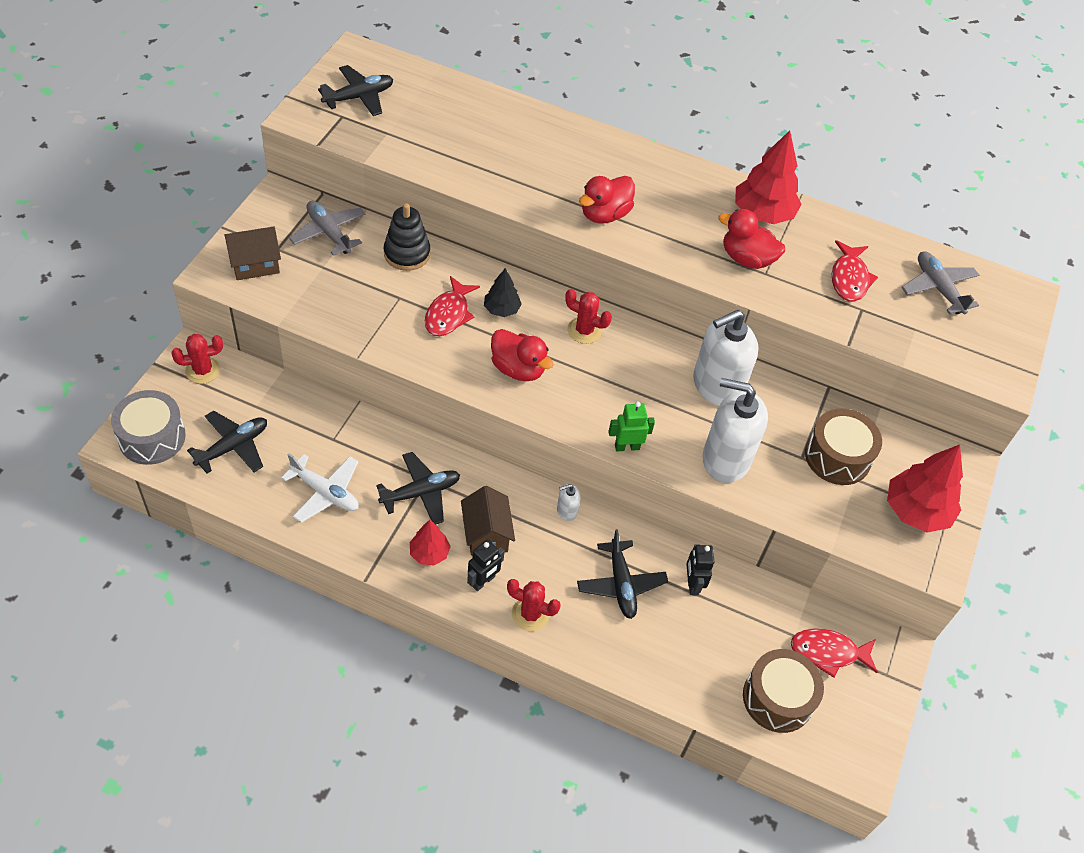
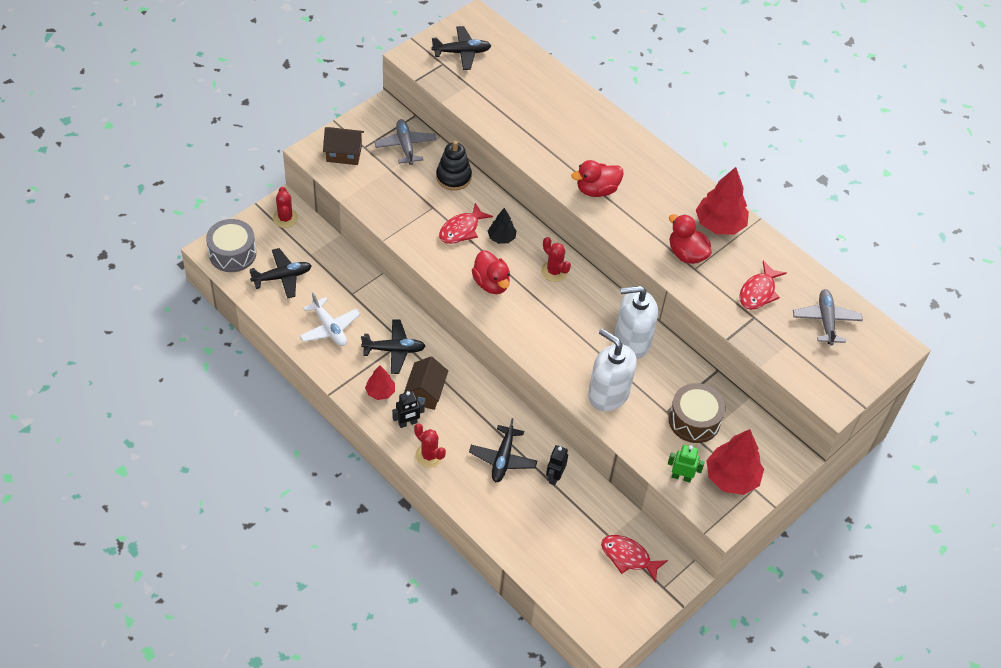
camera: 25 degrees right, 0 degrees up
(202, 370) = (285, 218): red cactus -> red cactus turned 75 degrees clockwise
(566, 511) = (490, 396): white soap dispenser -> none
(627, 447) = (540, 362): green robot -> green robot (681, 477)
(777, 698) = (573, 572): brown drum -> none

